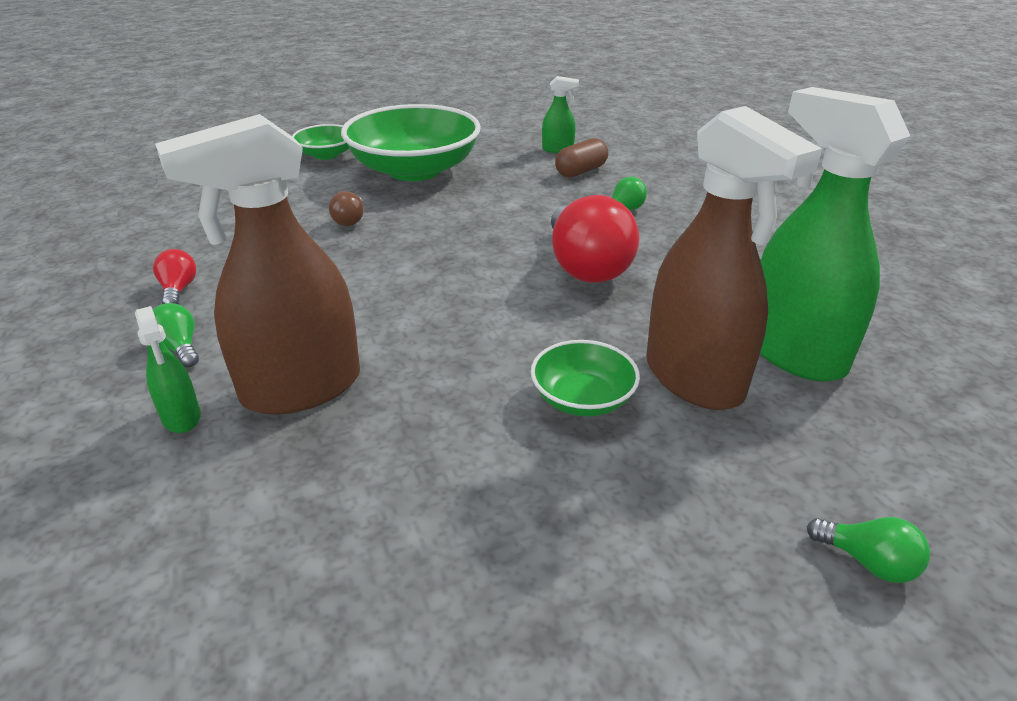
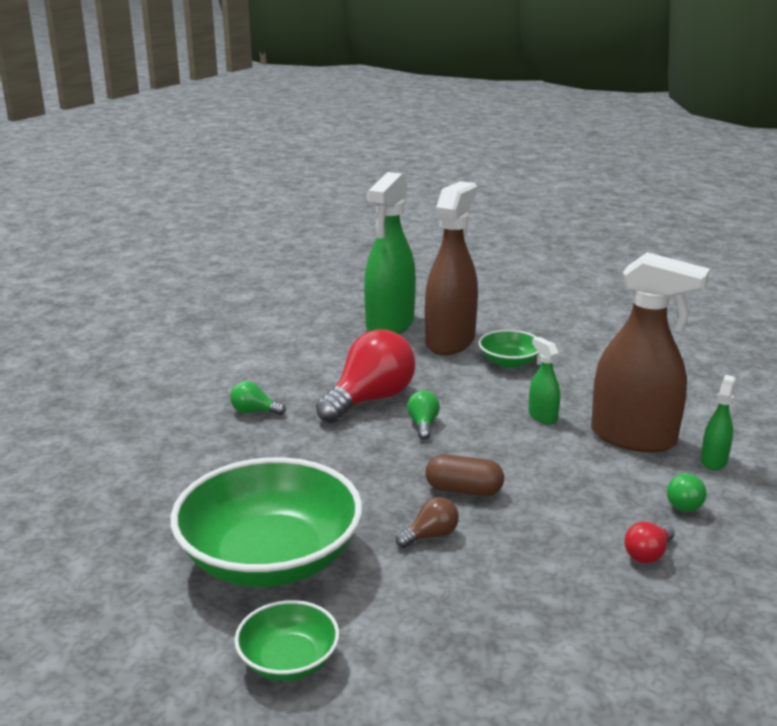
camera: 125 degrees left, 10 degrees down
(558, 149) = (122, 489): green spray bottle -> green spray bottle (542, 416)
(581, 171) = (179, 456): brown capsule -> brown capsule (463, 490)
(868, 562) = (515, 296): green light bulb -> green light bulb (423, 424)

